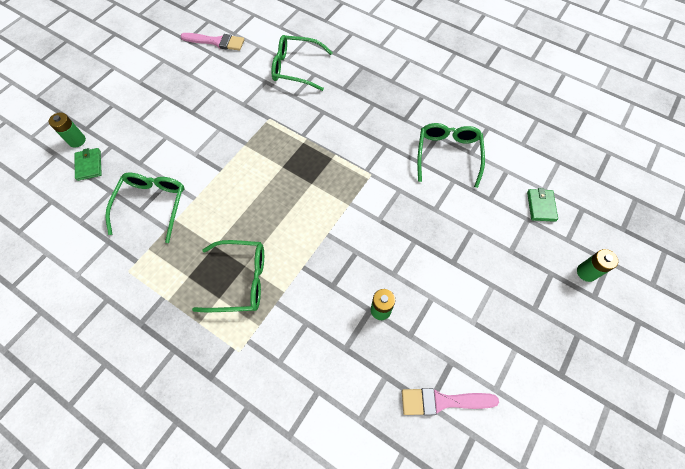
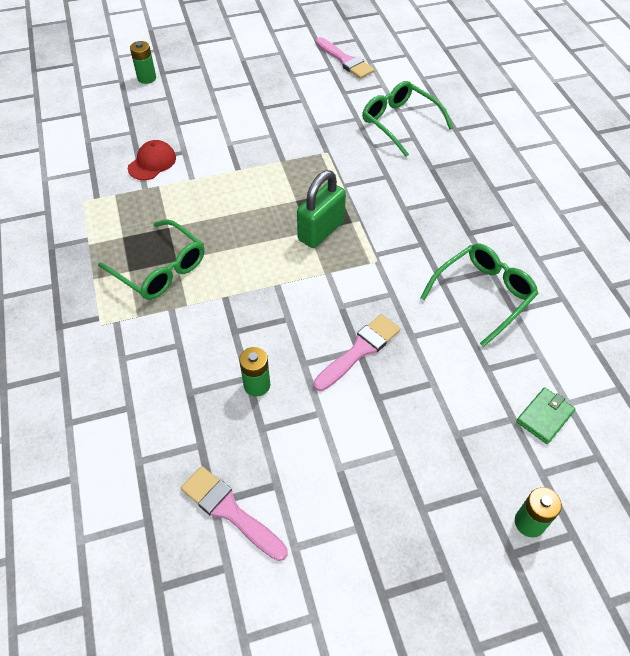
camera: 40 degrees right, 10 degrees down
(89, 165) = (137, 102): green wallet -> none
(152, 205) = (152, 163): green glasses -> red cap
(319, 177) = (321, 231): none -> green padlock
(416, 240) = (359, 350): none -> pink brush

